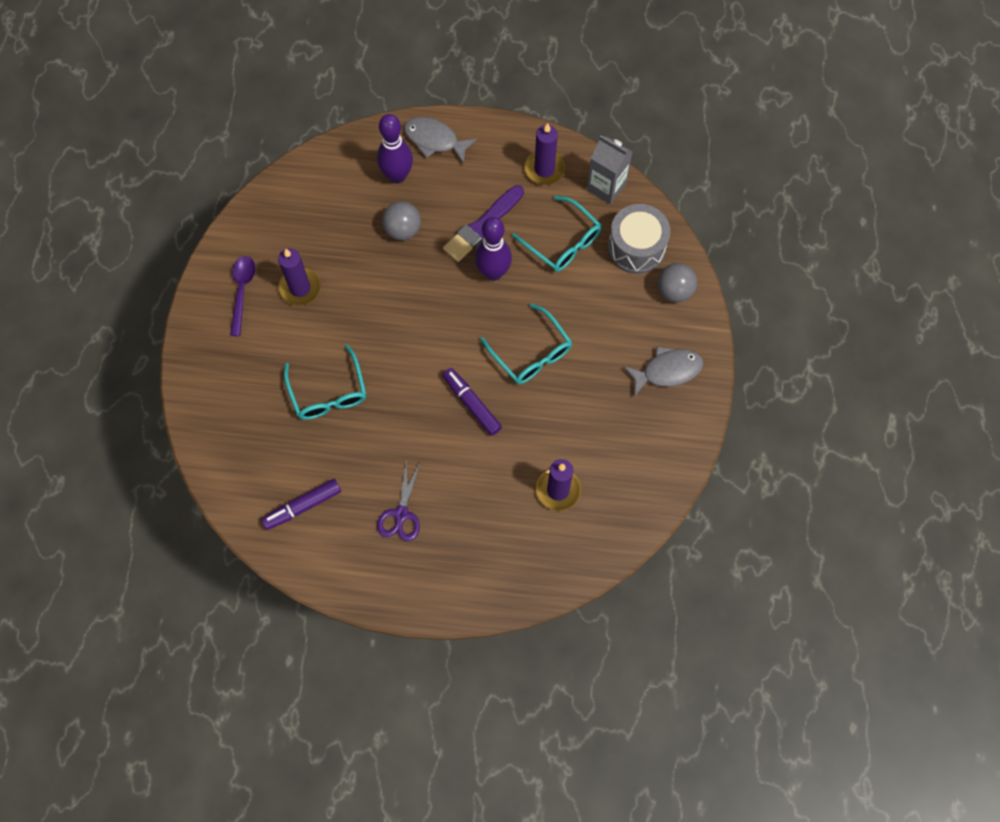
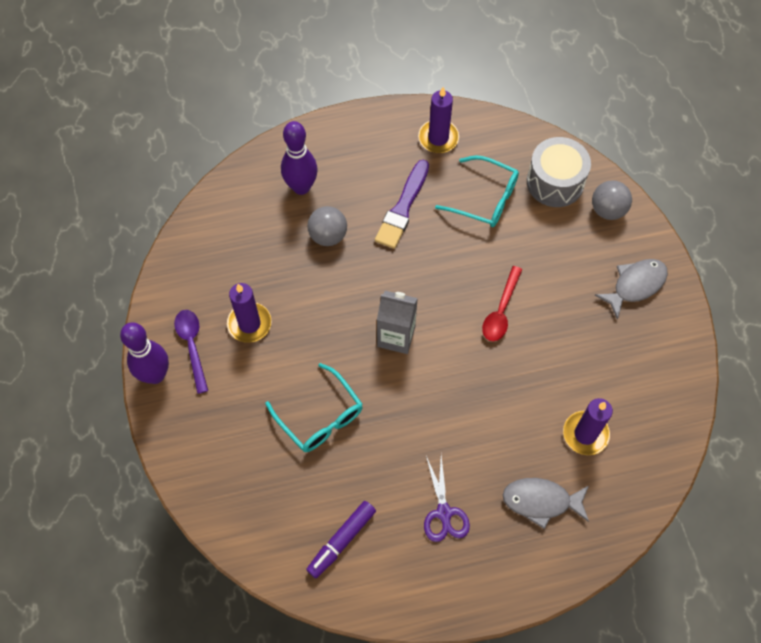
camera: 20 degrees left, 5 degrees down
(435, 140) = (323, 143): grey fish -> grey fish (541, 501)
(472, 404) = (466, 379): purple marker -> none
(493, 272) = (432, 248): purple bowling pin -> purple bowling pin (155, 375)
(531, 352) = (501, 311): turquoise glasses -> red spoon
(606, 187) = (502, 136): grey carton -> grey carton (396, 336)

